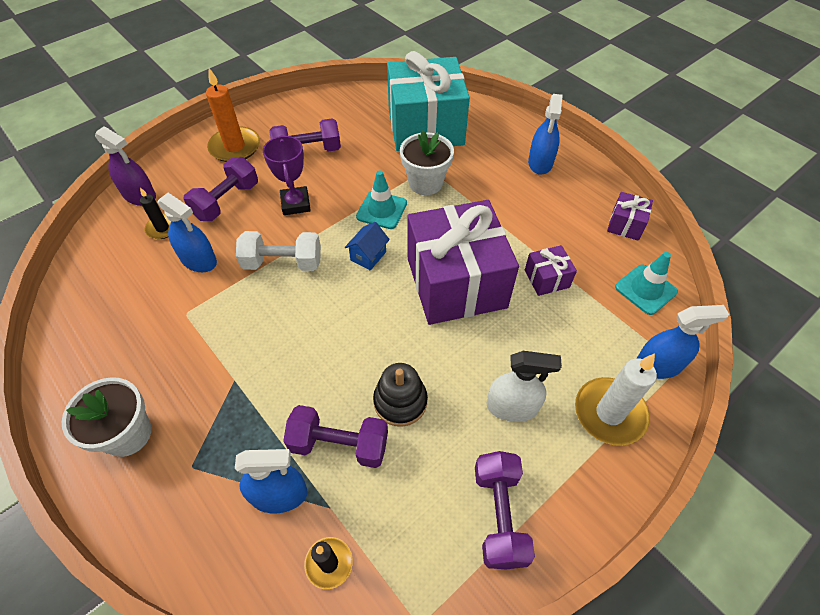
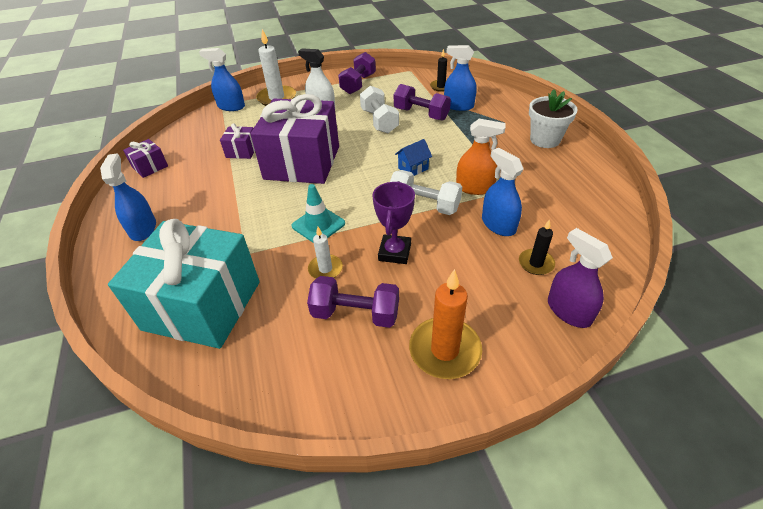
camera: 155 degrees left, 10 degrees down
(226, 201) = (465, 275): purple dumbbell -> none
(229, 304) = (474, 187): none -> orange spray bottle
(349, 174) = (325, 269): none -> white candle
(368, 256) = (353, 193): blue house -> blue house (413, 168)
(400, 401) = (379, 121): black stacking toy -> white dumbbell
(425, 183) = (260, 239): white flower pot -> none
(540, 163) = (143, 228): blue spray bottle -> blue spray bottle turned 45 degrees counterclockwise
(645, 289) = (191, 133): turquoise traffic cone -> none

